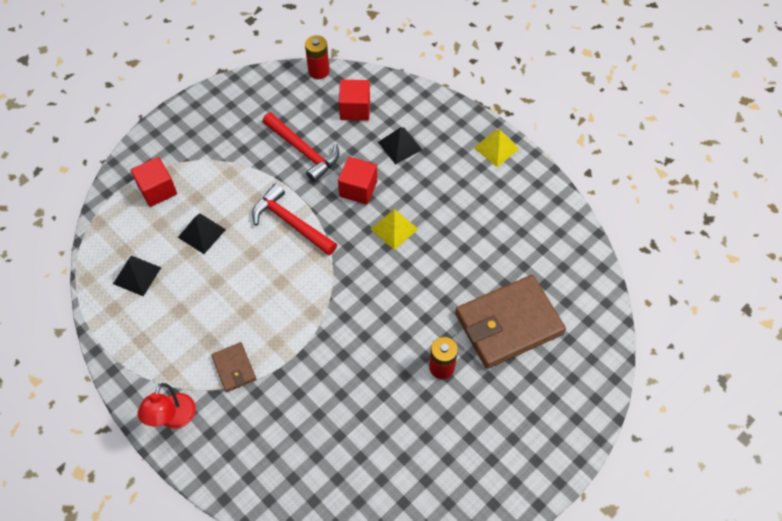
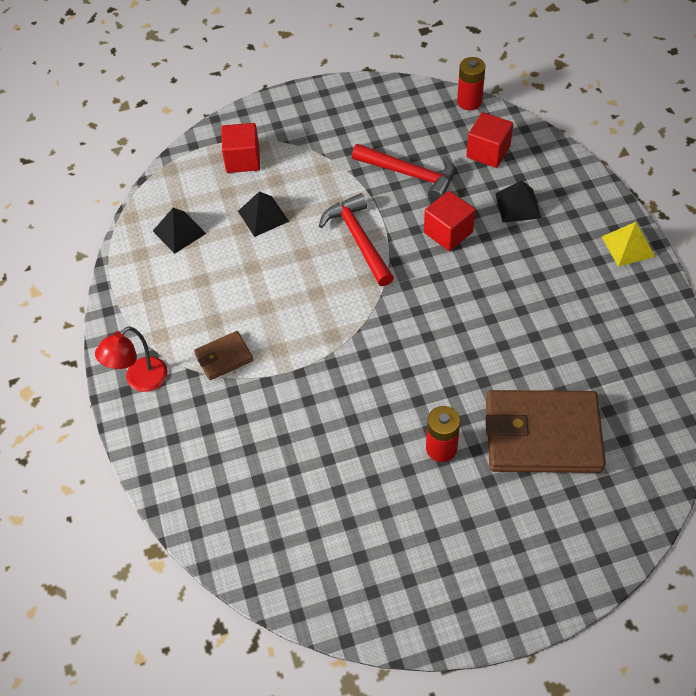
camera: 30 degrees right, 5 degrees down
(234, 368) = (224, 357): brown wallet -> brown wallet turned 60 degrees clockwise
(303, 151) = (410, 174): red hammer -> red hammer turned 45 degrees counterclockwise
(394, 229) = (465, 287): yellow pyramid -> none

